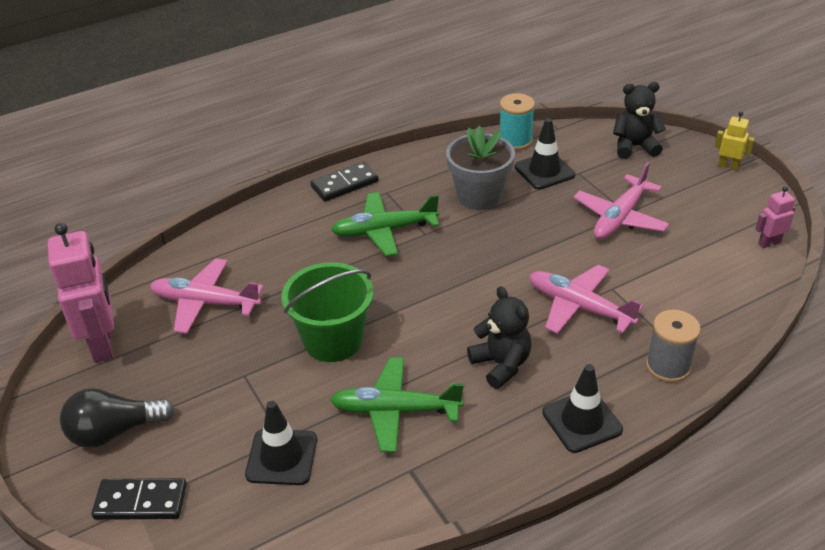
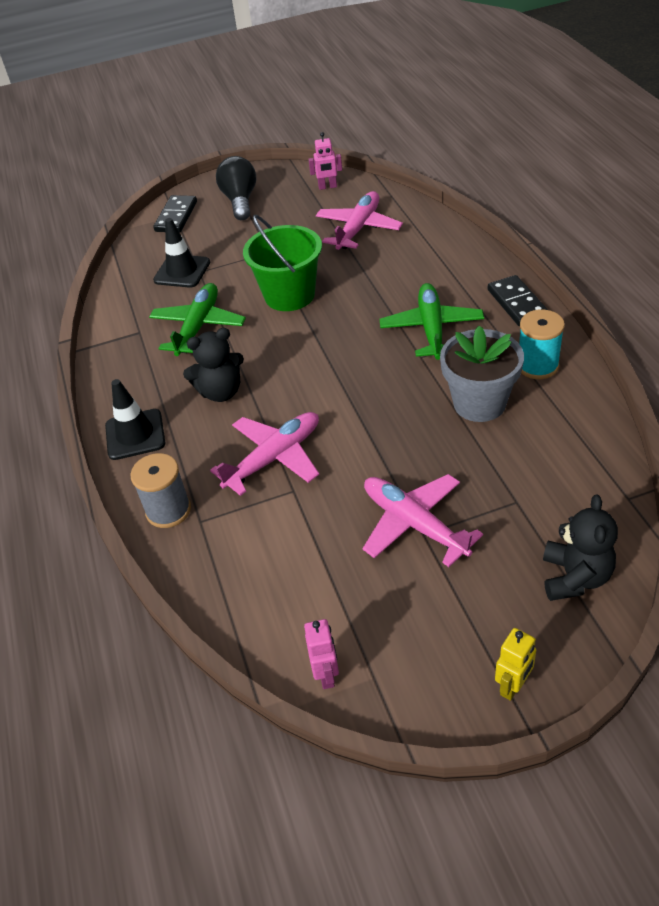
camera: 105 degrees right, 5 degrees up
(103, 344) = (327, 187): pink robot -> pink robot, size x0.49
(515, 141) = (597, 449): turquoise spool -> turquoise spool (537, 365)
(544, 171) = (524, 468): black traffic cone -> none

